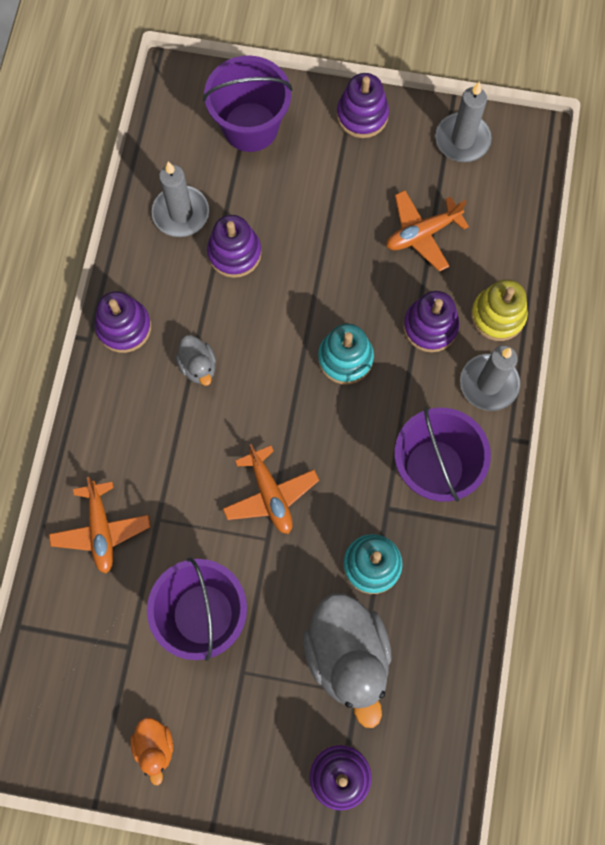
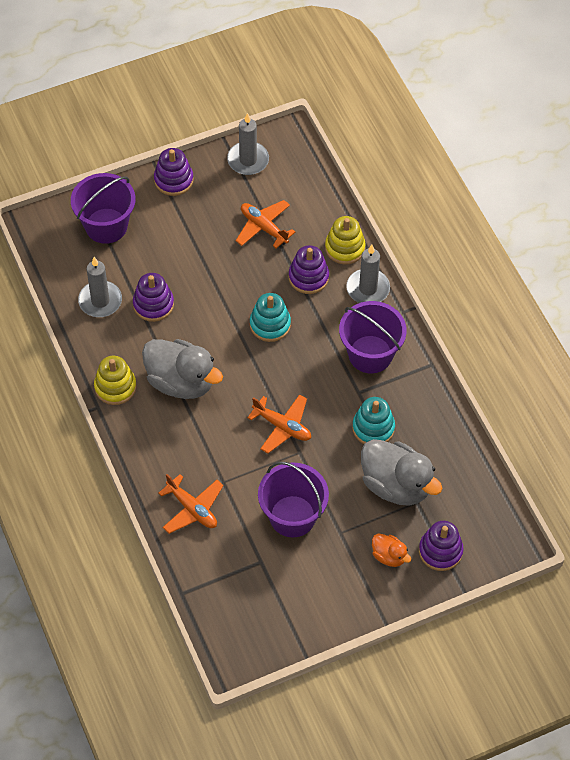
camera: 35 degrees left, 15 degrees down
(124, 327) = (115, 387): purple stacking toy -> yellow stacking toy
(155, 746) = (319, 604): orange duck -> orange duck (389, 556)
(198, 366) = (181, 382): grey duck -> grey duck, size x2.05
(422, 234) = (264, 227): orange plane -> orange plane turned 105 degrees clockwise

